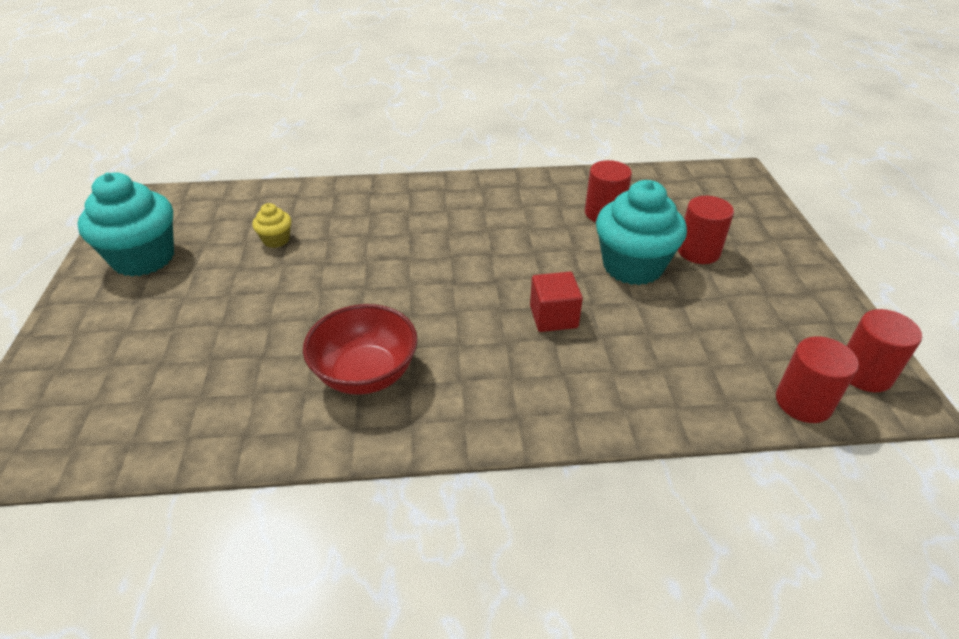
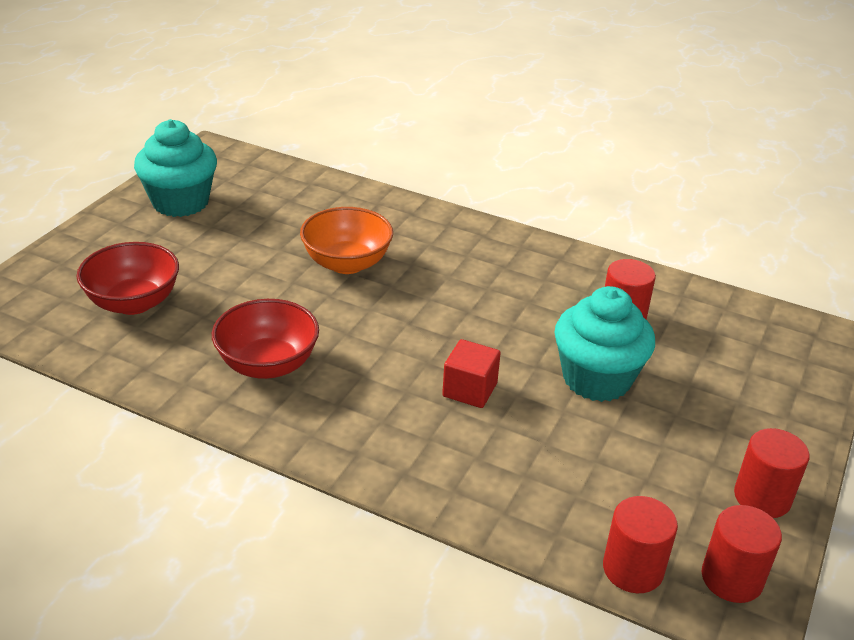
camera: 30 degrees right, 5 degrees down
(176, 374) = (134, 302): none -> red bowl
(276, 240) = (293, 226): yellow cupcake -> none
(354, 254) = (347, 263): none -> orange bowl
(698, 251) = (684, 394): red cylinder -> red cylinder (762, 497)

